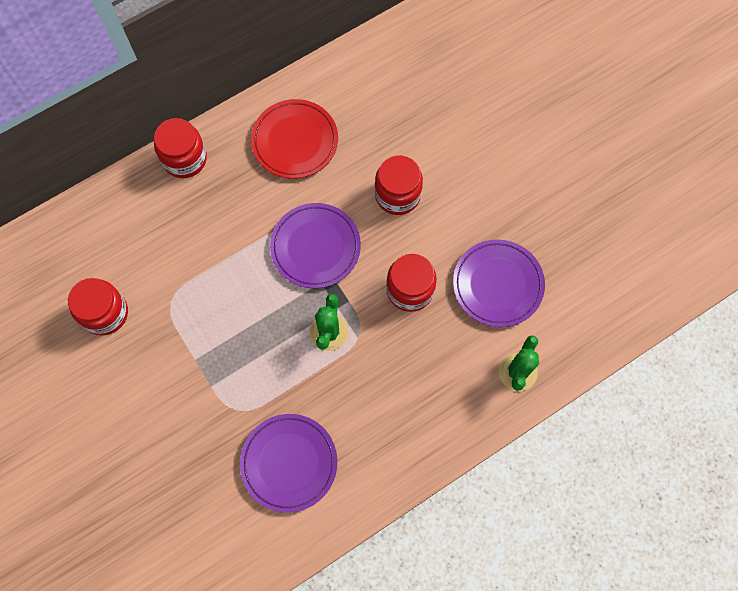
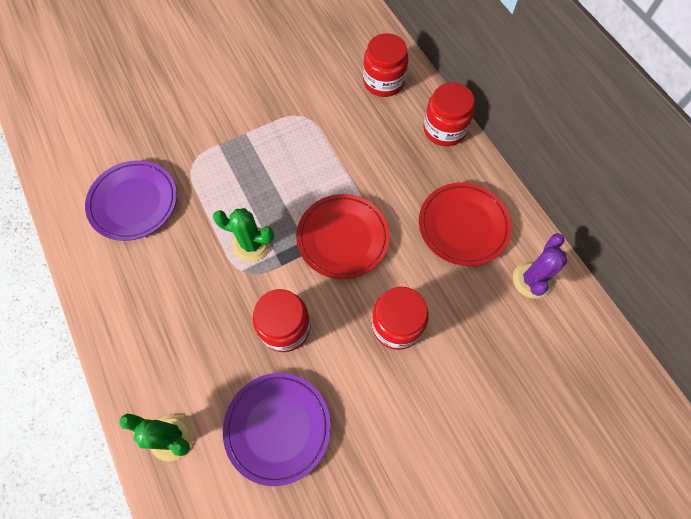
camera: 95 degrees right, 5 degrees down
(105, 313) = (298, 69): red jar -> red jar (383, 82)
(315, 247) = (343, 238): purple plate -> red plate
(345, 86) = (532, 280): none -> purple cactus

